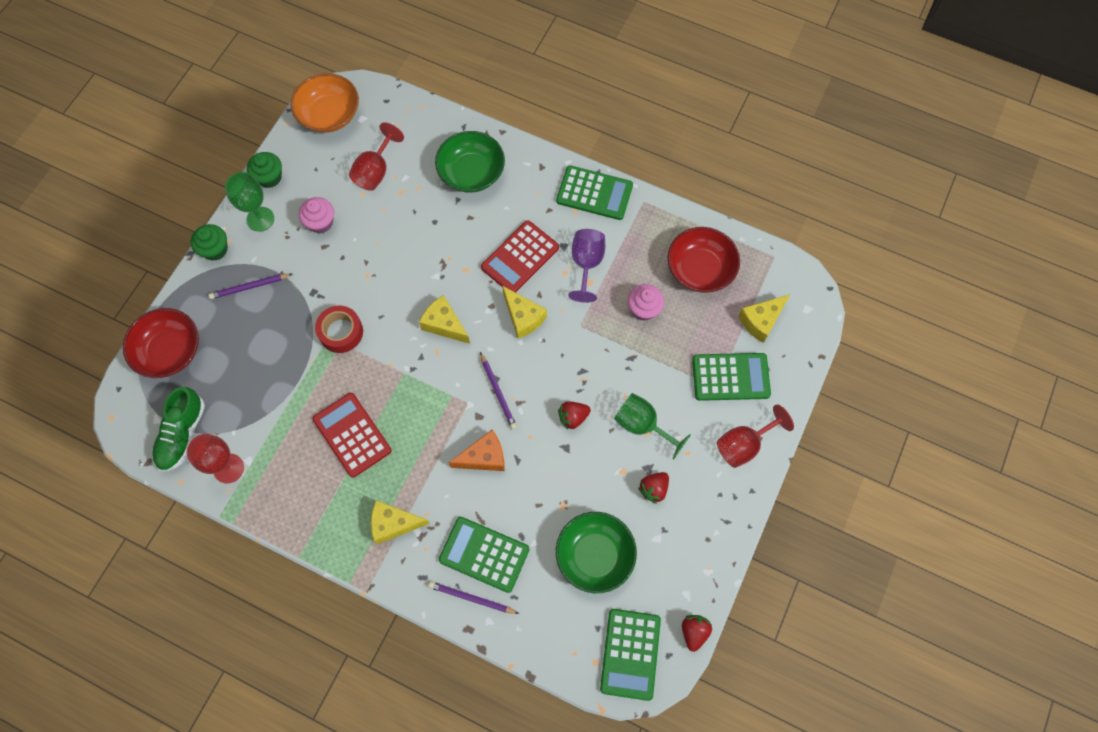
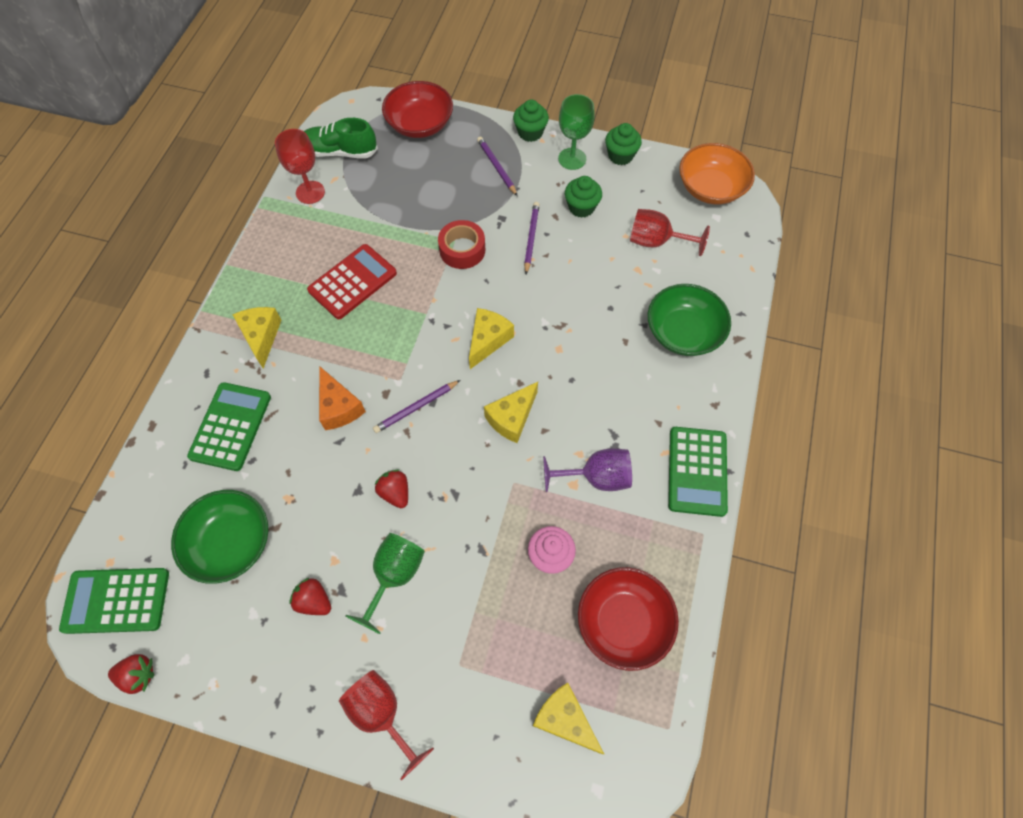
camera: 80 degrees right, 5 degrees down
(320, 222) = (581, 207): pink cupcake -> green cupcake
(472, 598) = (184, 423): purple pencil -> purple pencil (531, 238)
(520, 257) = (587, 402): red calculator -> none
(730, 377) = (475, 684): green calculator -> none

